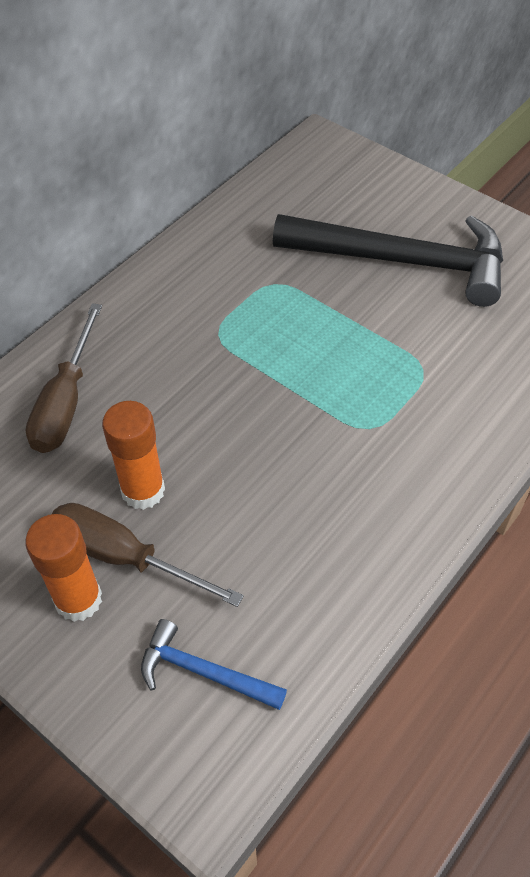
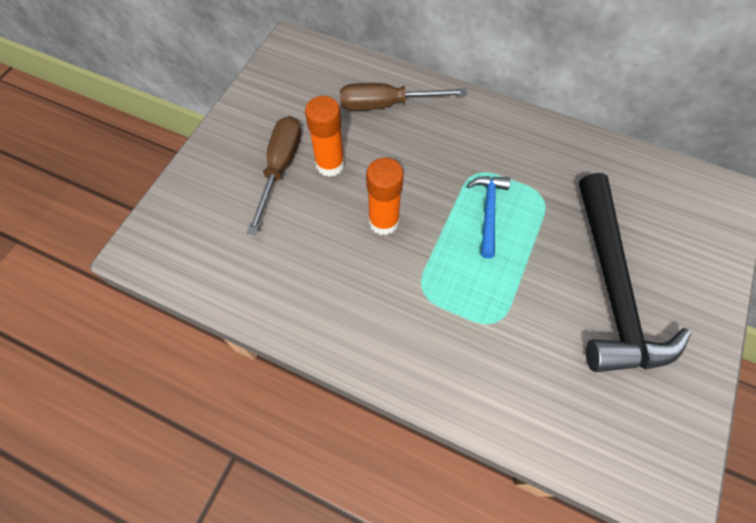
camera: 75 degrees right, 10 degrees up
(78, 599) = (247, 154): orange glue stick -> orange glue stick (383, 221)
(204, 672) = (210, 230): blue hammer -> blue hammer (488, 212)

